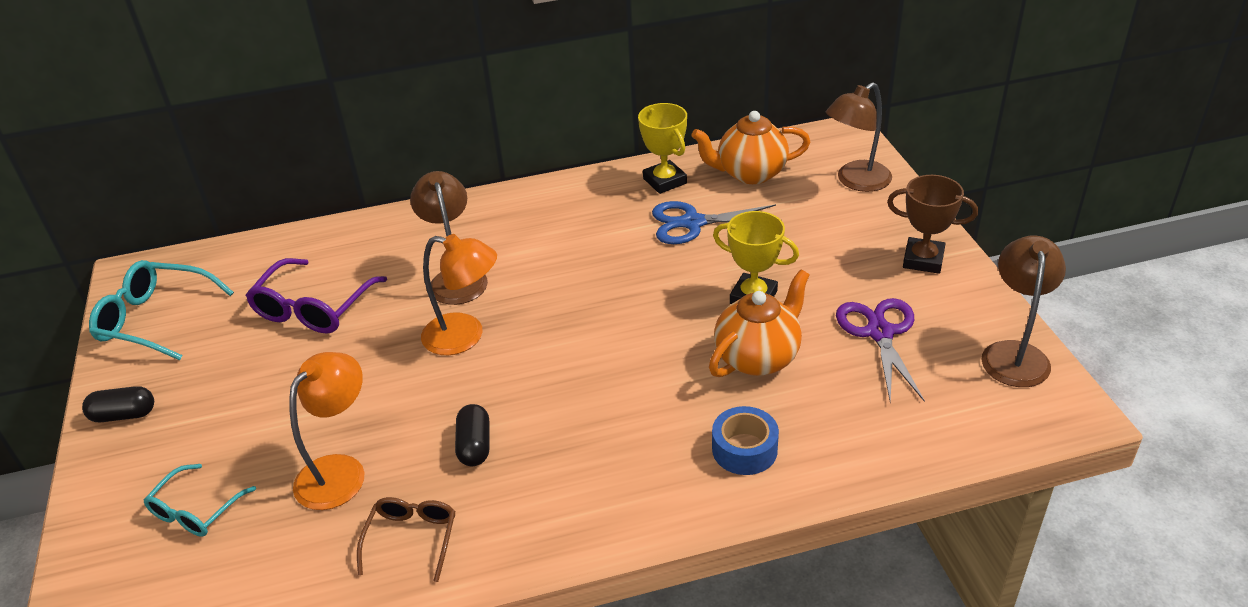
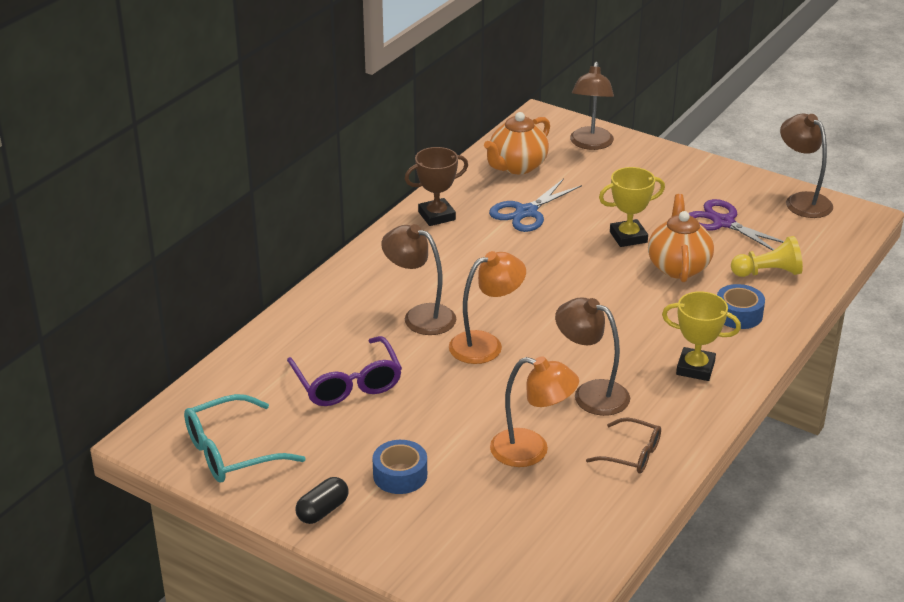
camera: 45 degrees left, 5 degrees down
(196, 510) = (476, 521): turquoise glasses -> none
(217, 421) = (400, 475): none -> blue tape
(340, 471) = (531, 451): orange lamp -> orange lamp turned 120 degrees clockwise
(412, 539) = (631, 454): brown glasses -> brown glasses turned 150 degrees clockwise
(475, 445) = (591, 393): black capsule -> brown lamp
(665, 181) = (467, 195): yellow trophy -> yellow trophy (695, 368)
(849, 419) = (768, 273): none -> yellow pawn
(923, 260) = (692, 173): brown trophy -> brown trophy (436, 216)

